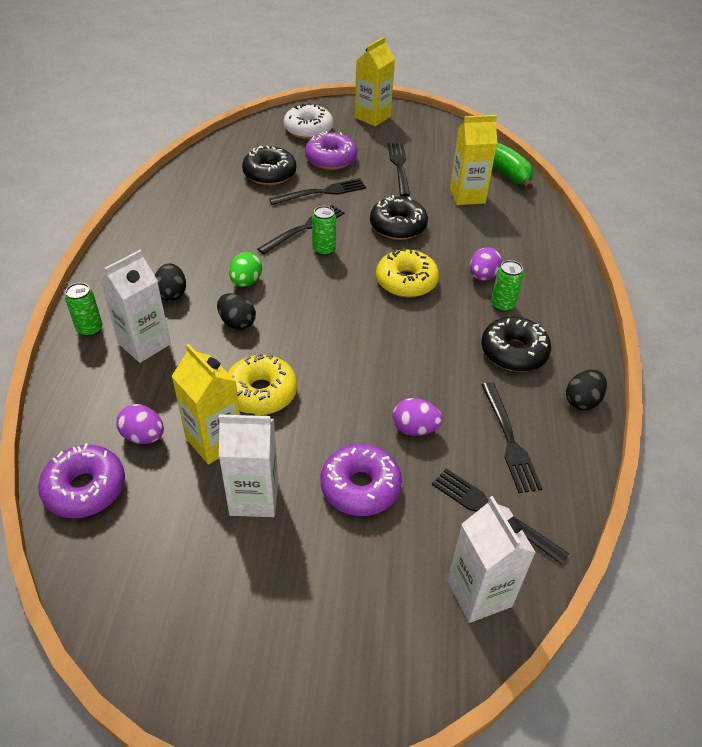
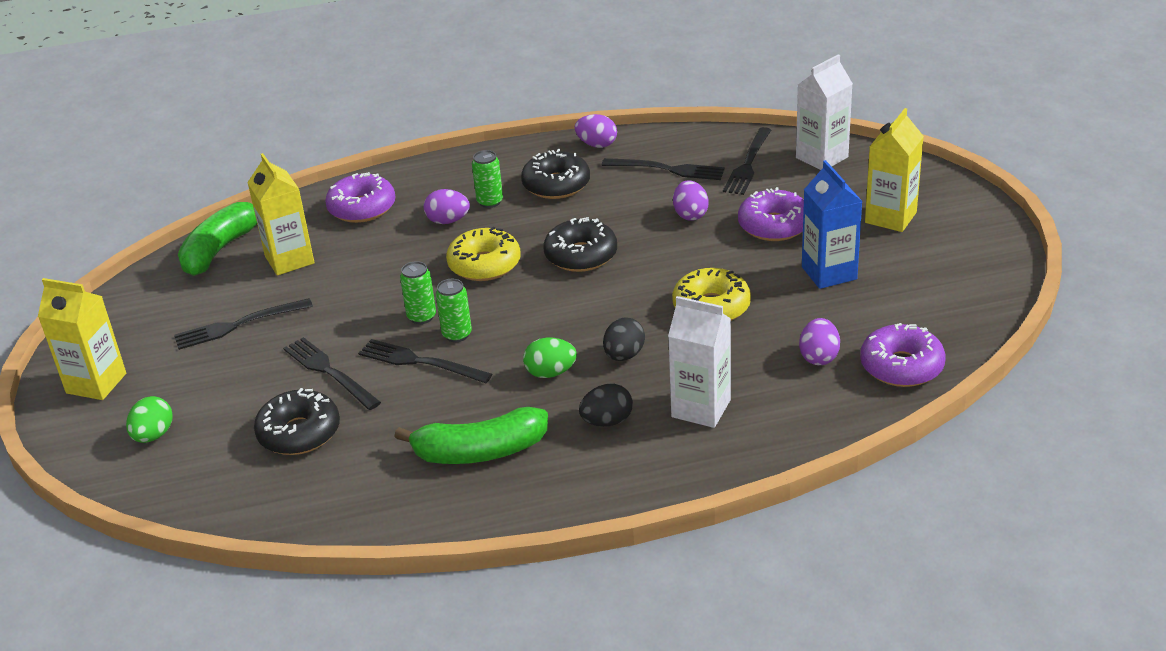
camera: 105 degrees left, 10 degrees down
(90, 329) = (708, 460): green can -> green can (421, 317)
(192, 234) = (480, 452): none -> green banana
(214, 441) = (789, 314): yellow carton -> yellow carton (890, 217)
(254, 497) = (829, 273): white carton -> blue carton
(308, 129) = (153, 435): white donut -> green egg
(331, 159) = (237, 389): purple donut -> purple donut (362, 208)
(398, 226) = (380, 294): black donut -> black donut (581, 255)
(509, 440) = (668, 169): black fork -> black fork turned 45 degrees clockwise
(582, 401) = (597, 145): black egg -> purple egg

